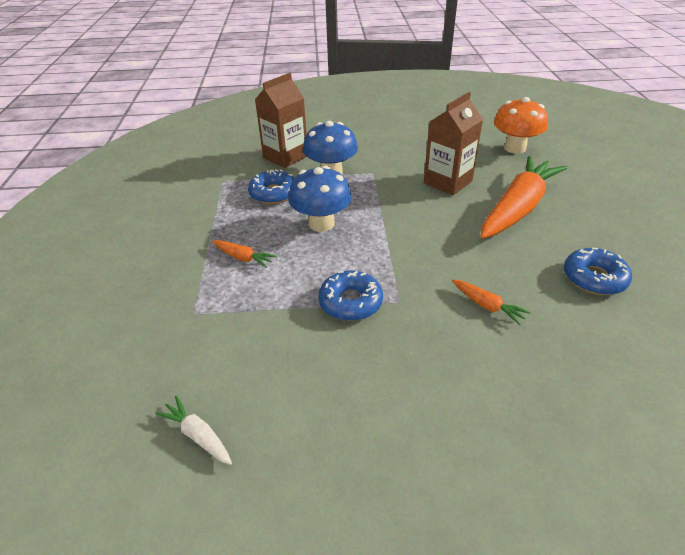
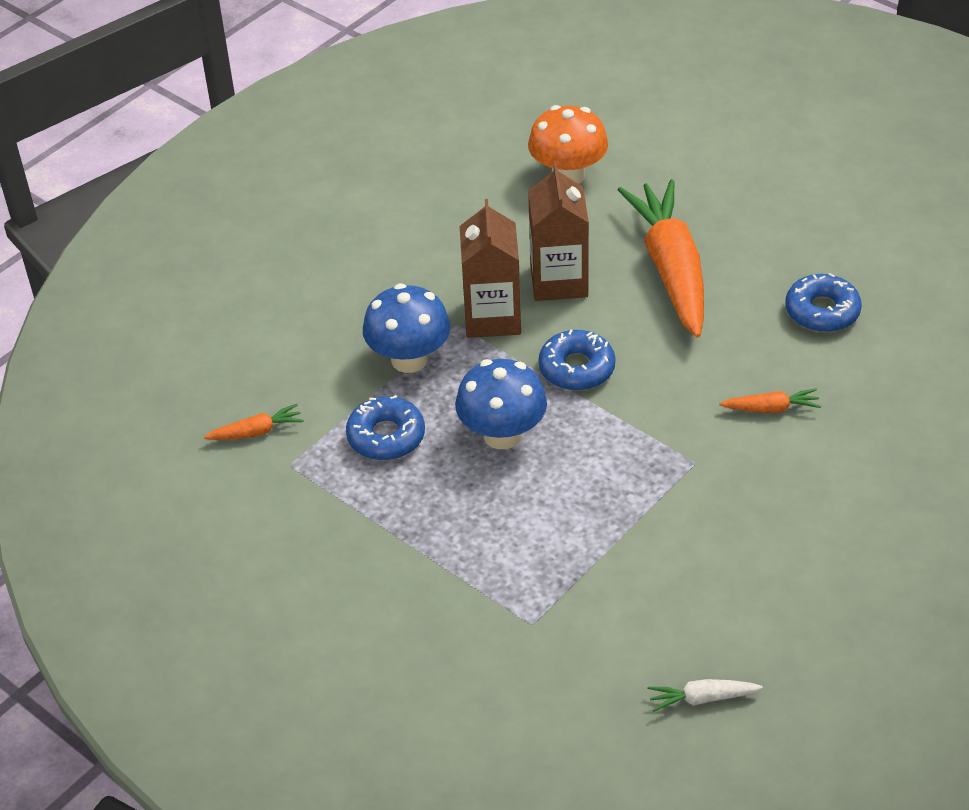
camera: 45 degrees left, 5 degrees up
(243, 258) = (485, 535): orange carrot -> orange carrot (257, 431)
(285, 157) = (312, 374): brown carton -> brown carton (492, 317)
(350, 302) = (656, 497): blue donut -> blue donut (576, 368)

